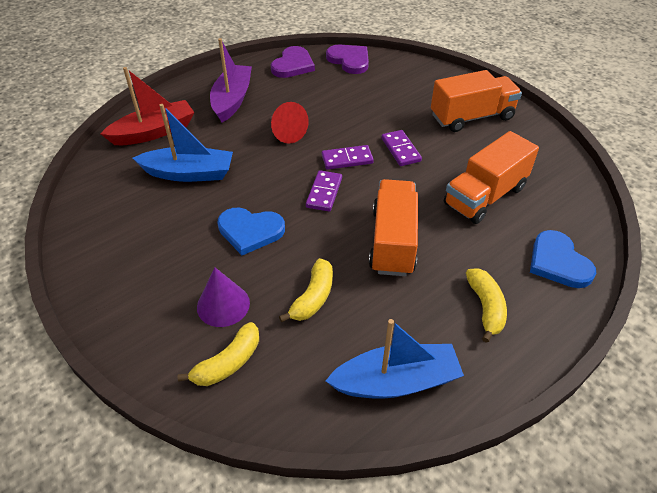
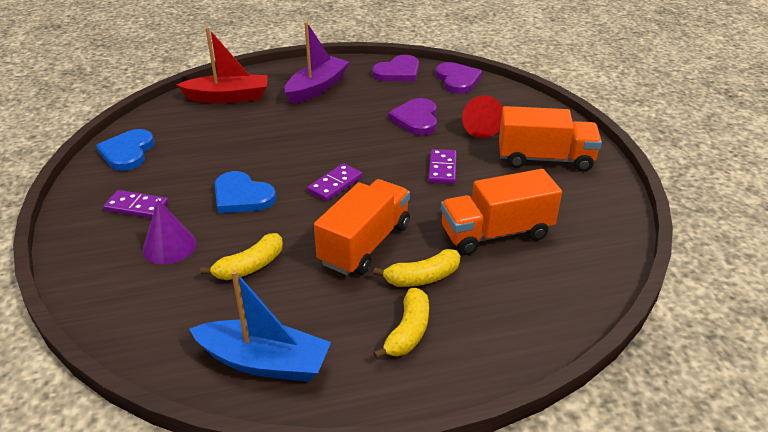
camera: 25 degrees right, 10 degrees down
(189, 173) = (230, 136): blue boat -> none
(228, 363) = (135, 292): yellow banana -> yellow banana (422, 278)
(286, 132) = (343, 126): red cone -> red cone (479, 128)
(344, 108) = (416, 119): none -> purple heart
(347, 159) = (381, 163): purple domino -> purple domino (137, 207)
(558, 262) = (525, 318): blue heart -> blue heart (127, 152)

